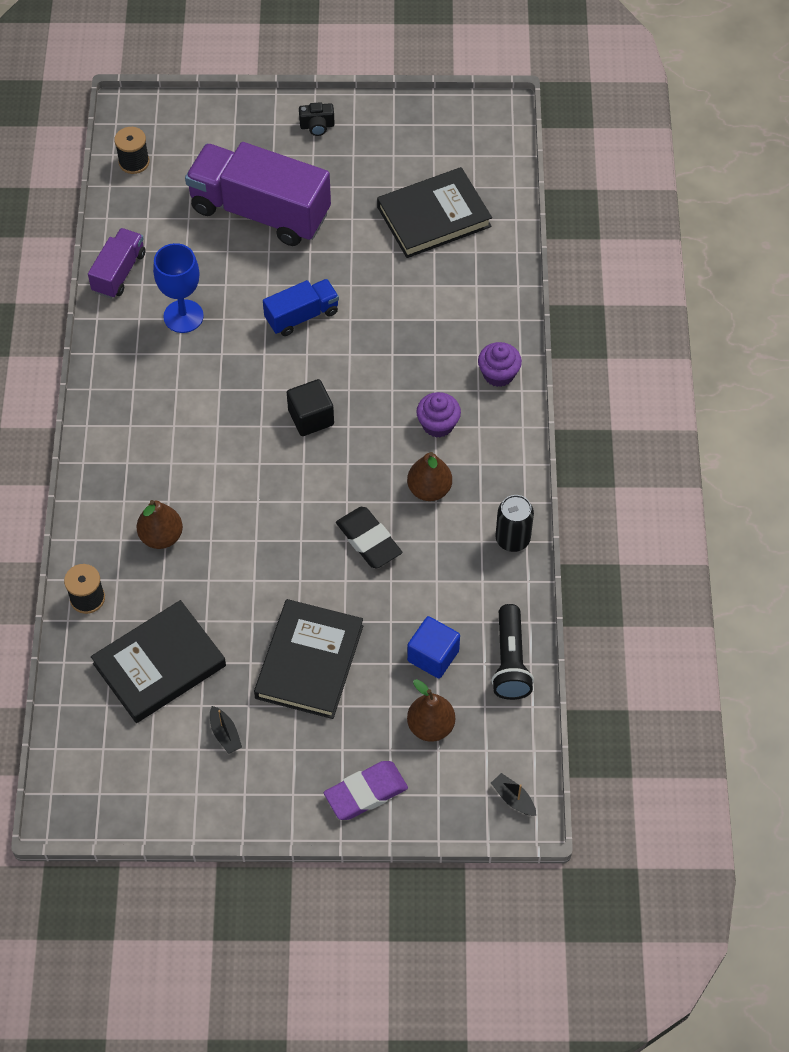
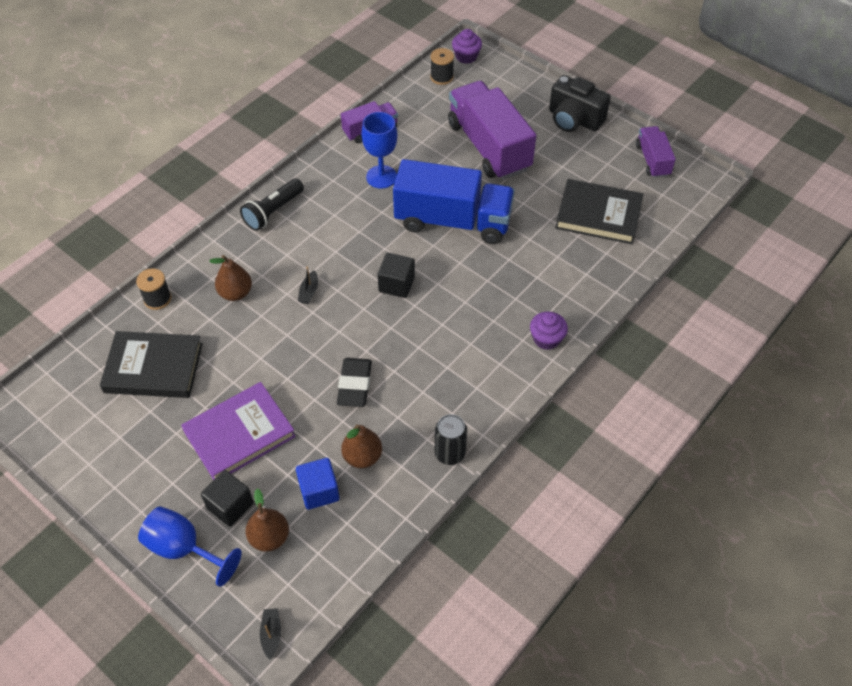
camera: 40 degrees right, 5 degrees down
(225, 734) = (144, 440): black boat -> black boat (309, 292)
(302, 316) = (453, 221): blue truck -> blue truck, size x1.95
(309, 662) = (239, 434): black book -> purple book
(317, 126) = (574, 119): black camera -> black camera, size x2.06
(366, 793) = (184, 548): purple eraser -> blue goblet
(368, 727) = (230, 505): none -> black cube
(429, 489) = (426, 380): brown pear -> brown pear (362, 456)
(433, 124) = (652, 160): none -> purple truck
(438, 424) = (473, 343): purple cupcake -> purple cupcake (466, 56)
(510, 661) = (366, 536): black flashlight -> black flashlight (273, 212)

